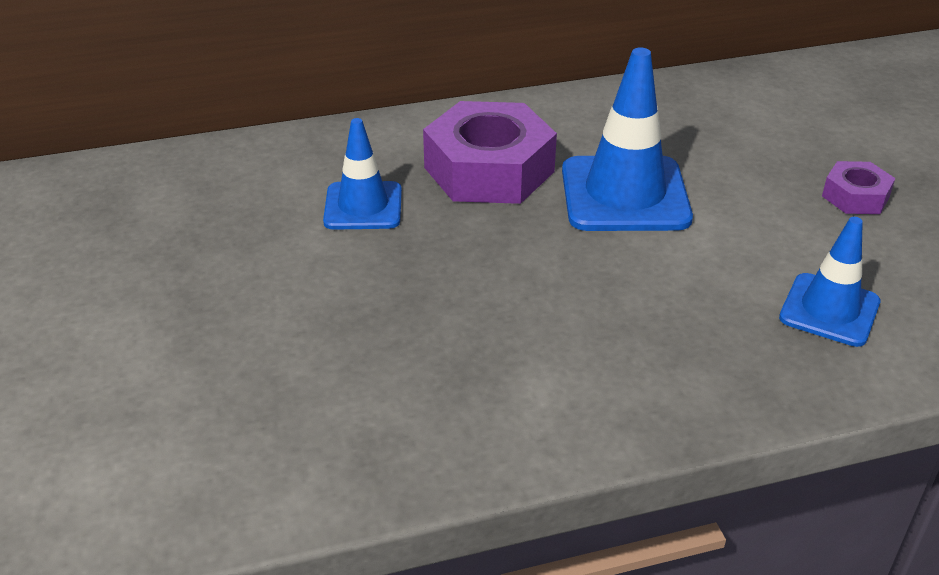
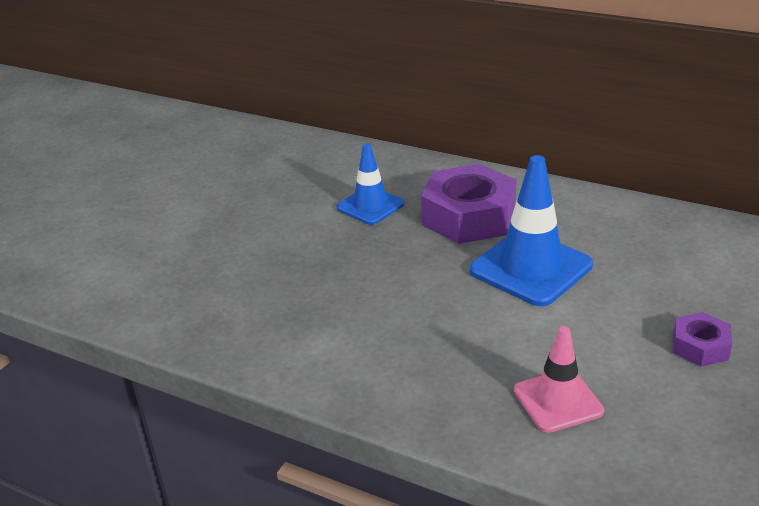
camera: 45 degrees right, 5 degrees down
(829, 310) = (558, 401): blue traffic cone -> pink traffic cone

